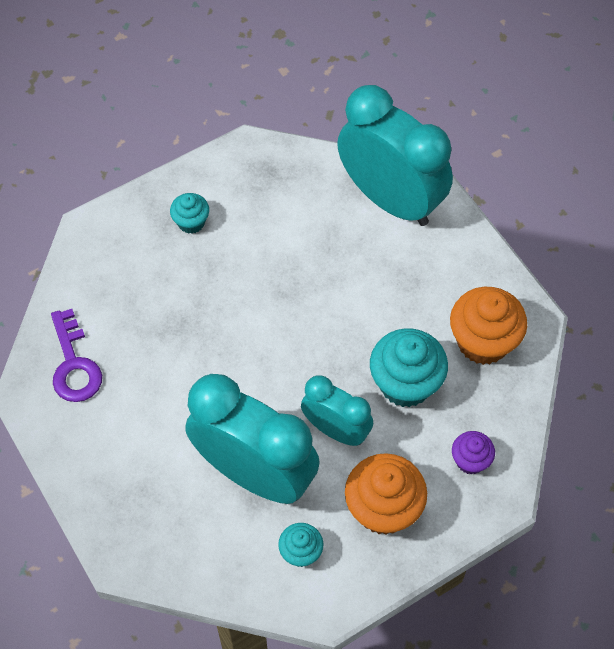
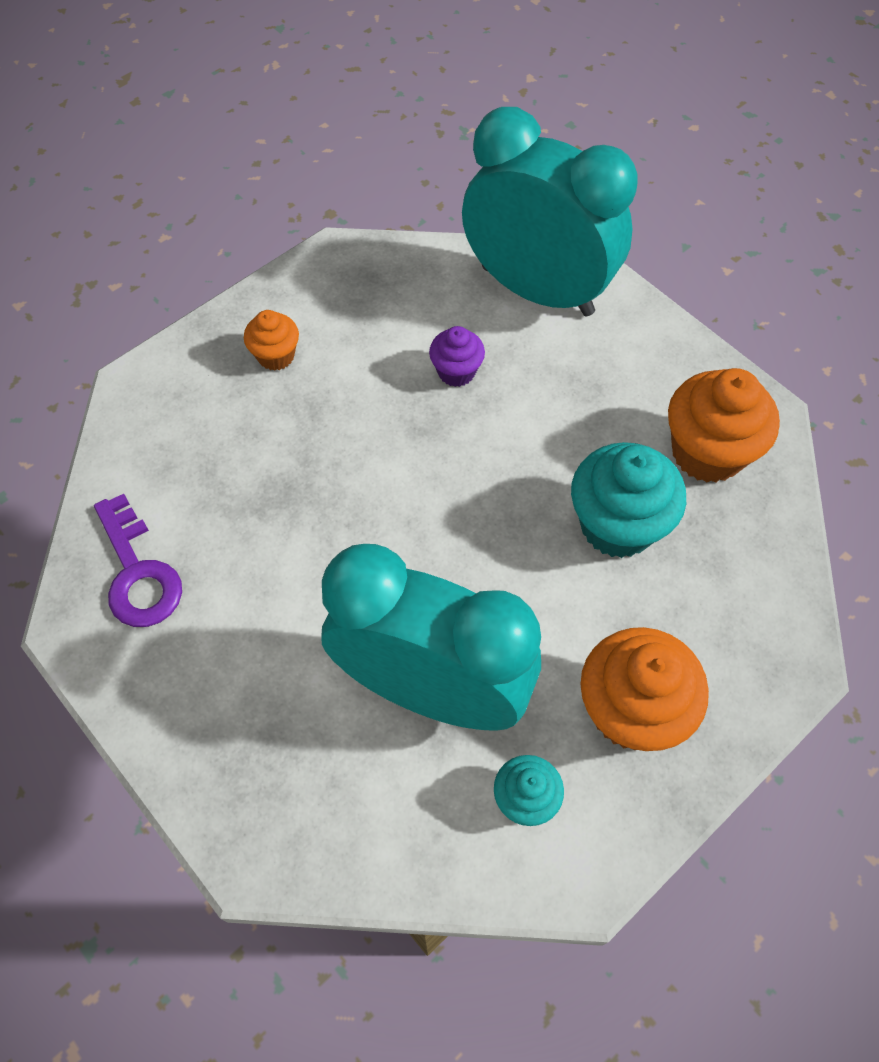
camera: 10 degrees left, 0 degrees up
(191, 222) = (276, 356): turquoise cupcake -> orange cupcake
(336, 430) = (535, 605): turquoise clock -> none
(470, 460) = (736, 618): purple cupcake -> purple cupcake (456, 372)

